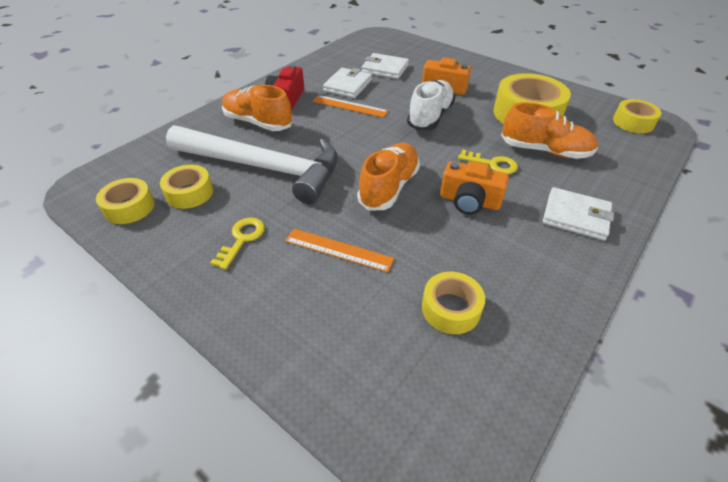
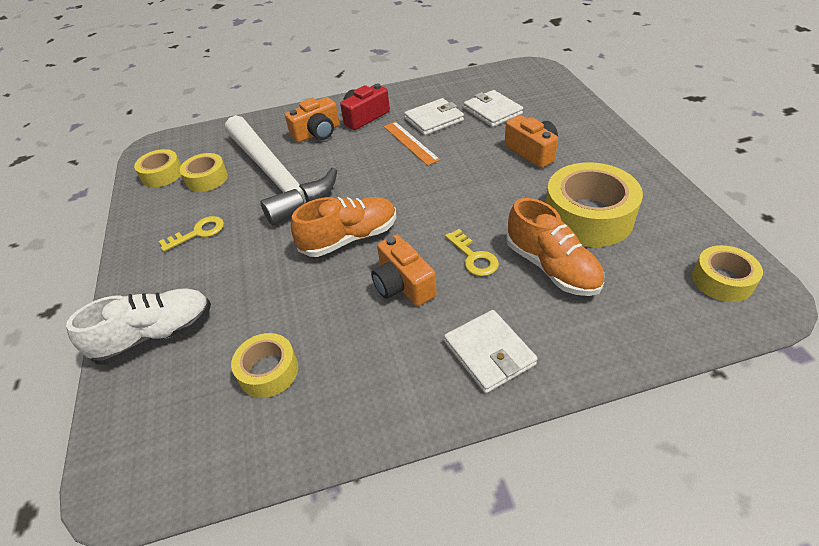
camera: 40 degrees right, 0 degrees up
(258, 122) = (317, 133): orange shoe -> orange camera
(338, 249) = (249, 275): orange ruler -> none
(430, 117) = (474, 181): white shoe -> white shoe (156, 336)

